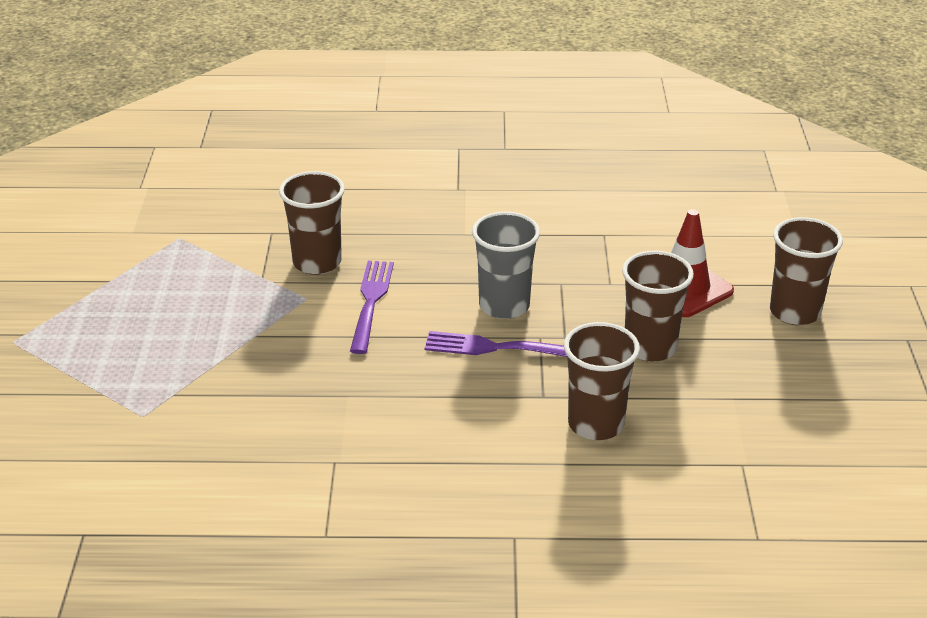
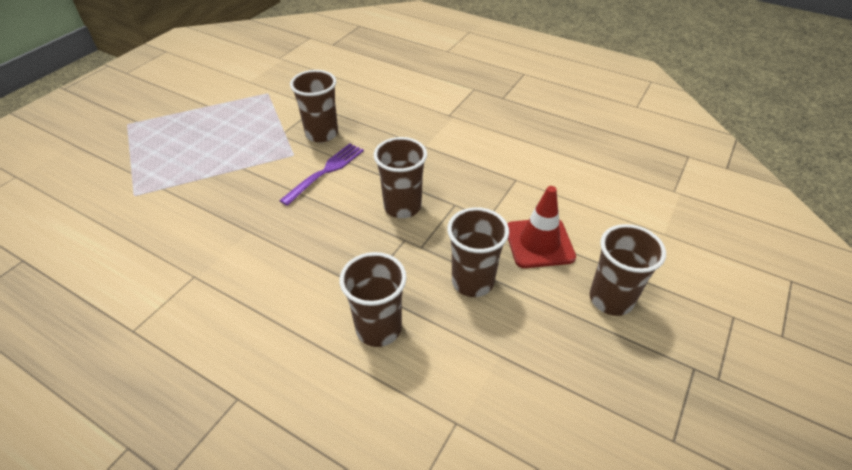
camera: 30 degrees right, 10 degrees up
(497, 348) = (369, 236): purple fork -> none
(504, 306) = (402, 207): grey cup -> brown cup

